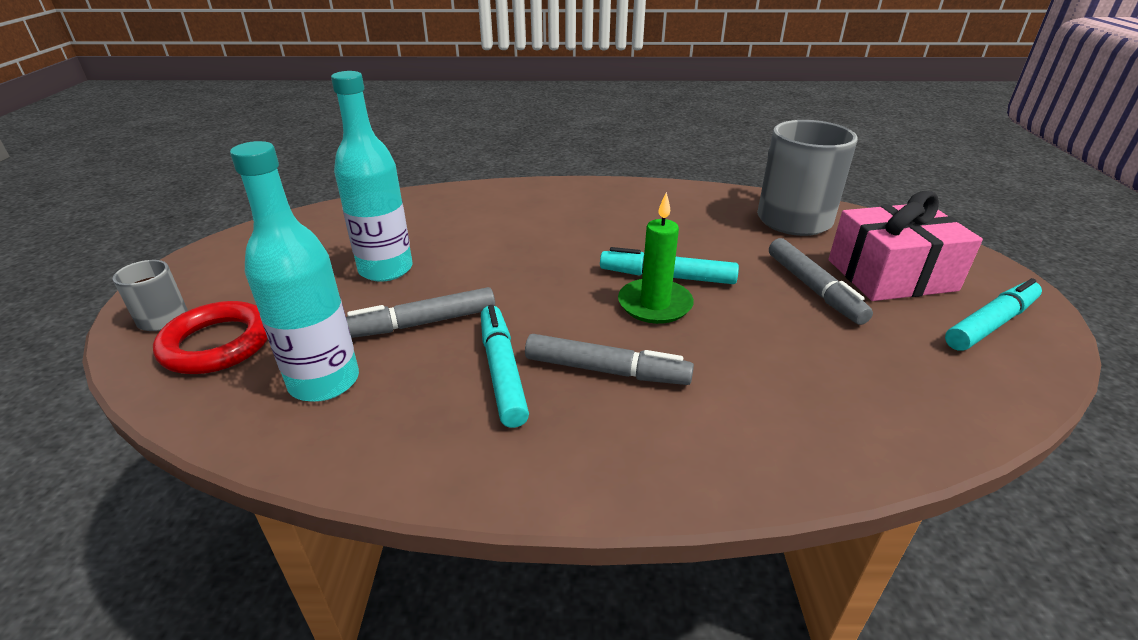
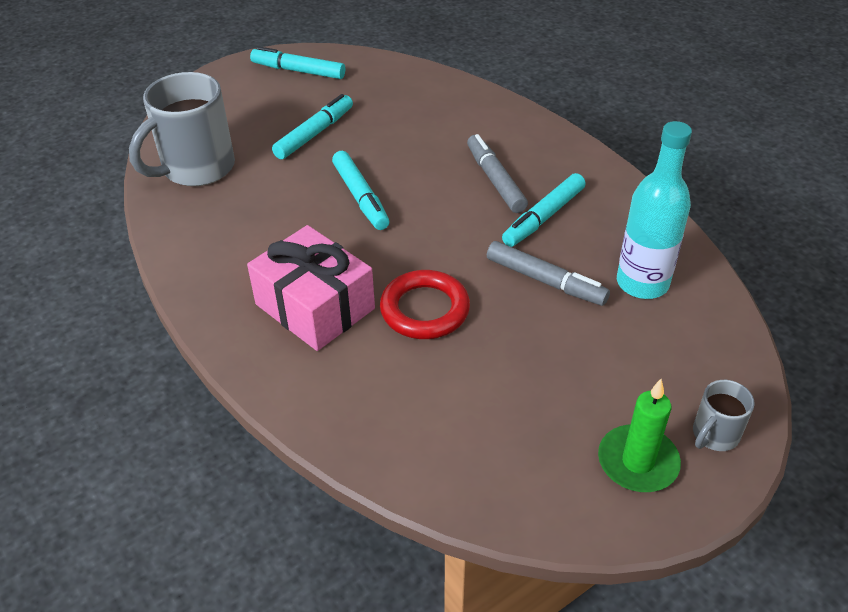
camera: 125 degrees left, 10 degrees up
(217, 344) = (688, 368): red ring -> red ring (425, 309)
(386, 269) = (510, 353): turquoise bottle -> none
(655, 304) = (404, 189): green candle -> green candle (637, 462)
(813, 288) = (314, 134): grey marker -> turquoise marker
(891, 275) = (263, 109): pink gift -> pink gift (315, 306)

